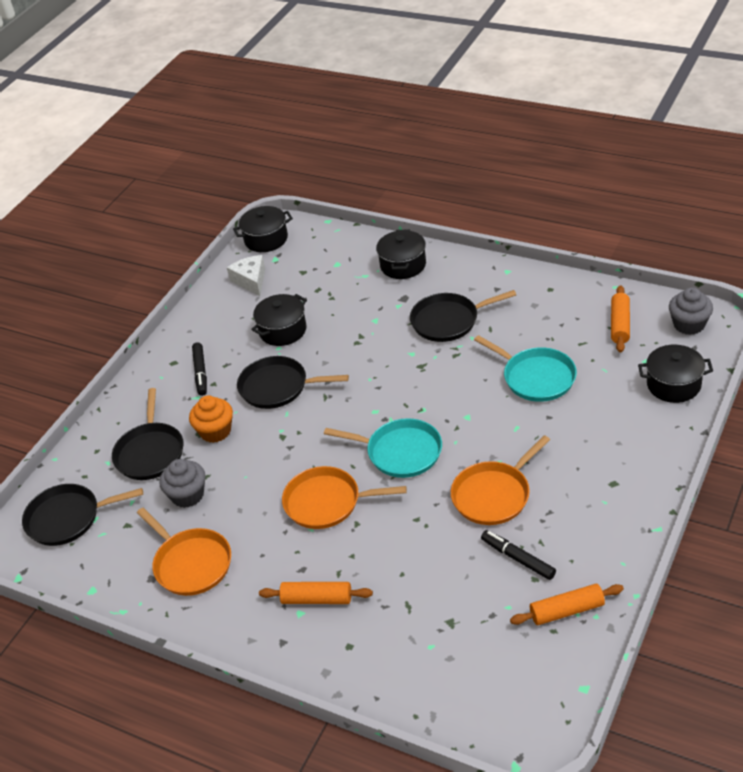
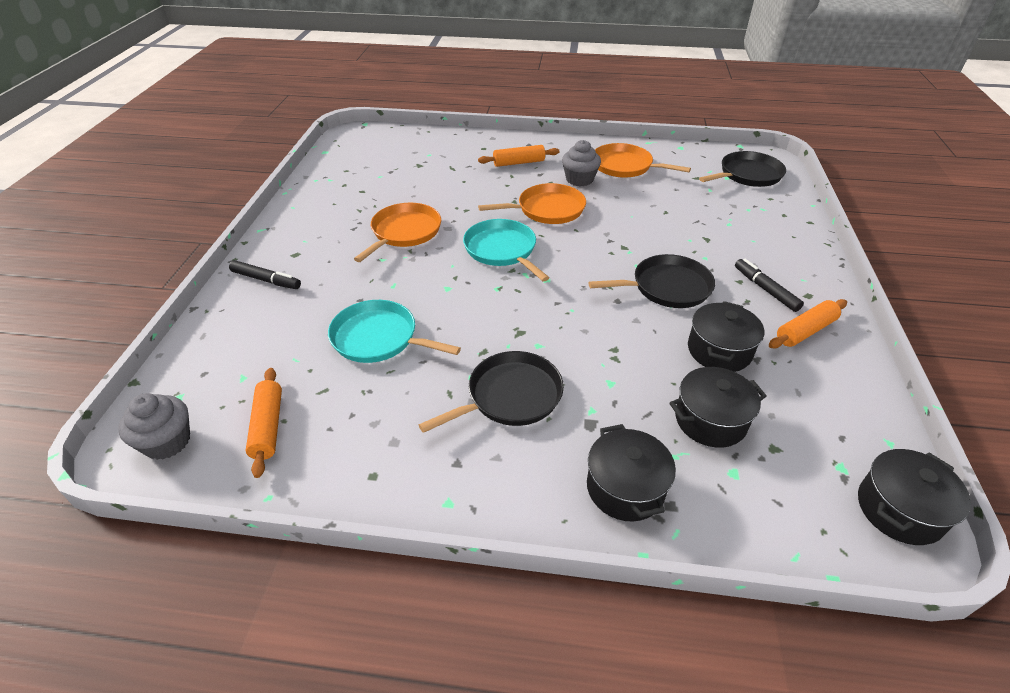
camera: 155 degrees right, 0 degrees up
(150, 452) = (734, 220): black pan -> none
(187, 495) = (668, 199): grey cupcake -> grey cupcake (579, 179)
(215, 431) = (692, 242): orange cupcake -> none
(251, 280) = (836, 420): white cheese -> none
(400, 452) = (502, 250): turquoise pan -> turquoise pan turned 60 degrees clockwise
(518, 558) = (376, 199): black marker -> black marker (266, 280)
(567, 611) = (336, 179): orange rolling pin -> orange rolling pin (805, 331)
(673, 385) = (213, 353): black pot -> black pot (710, 420)

